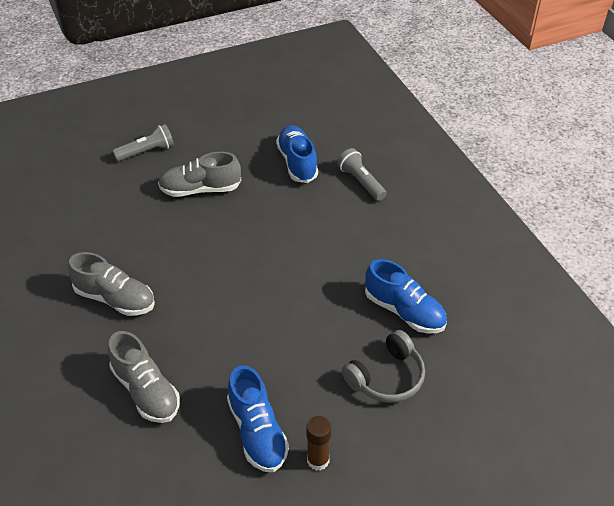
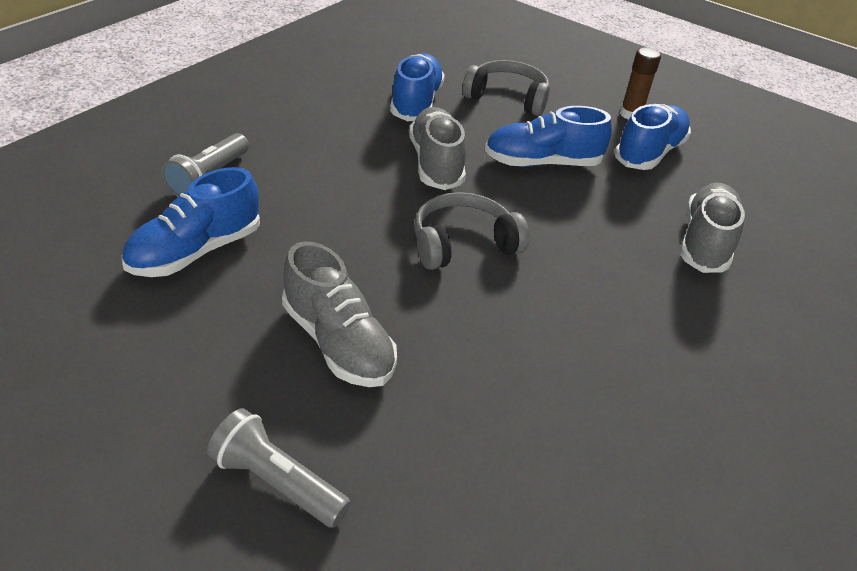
camera: 125 degrees left, 5 degrees down
(115, 299) = (632, 334): grey shoe -> grey shoe (436, 163)
(233, 263) = (463, 244): none -> grey headphones
(286, 348) = (542, 163): none -> blue shoe

